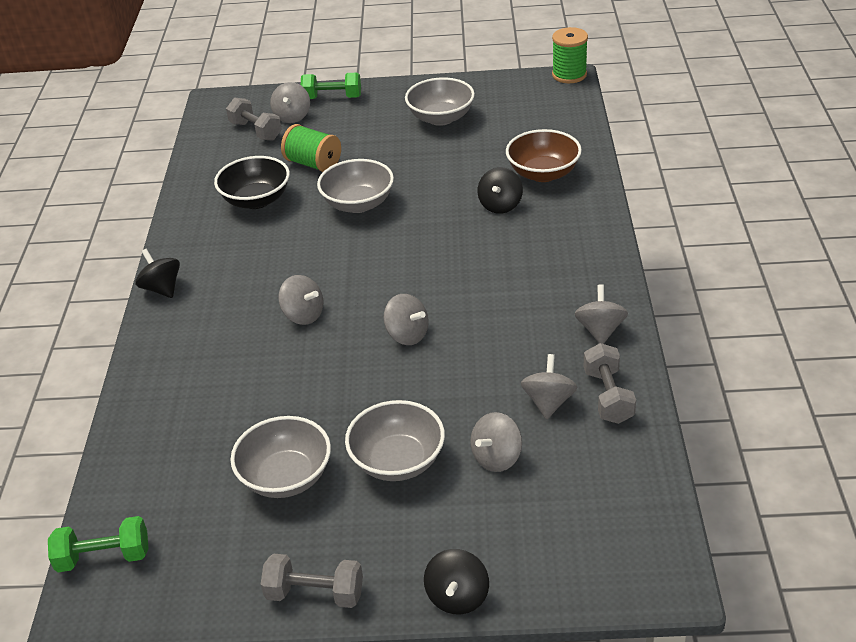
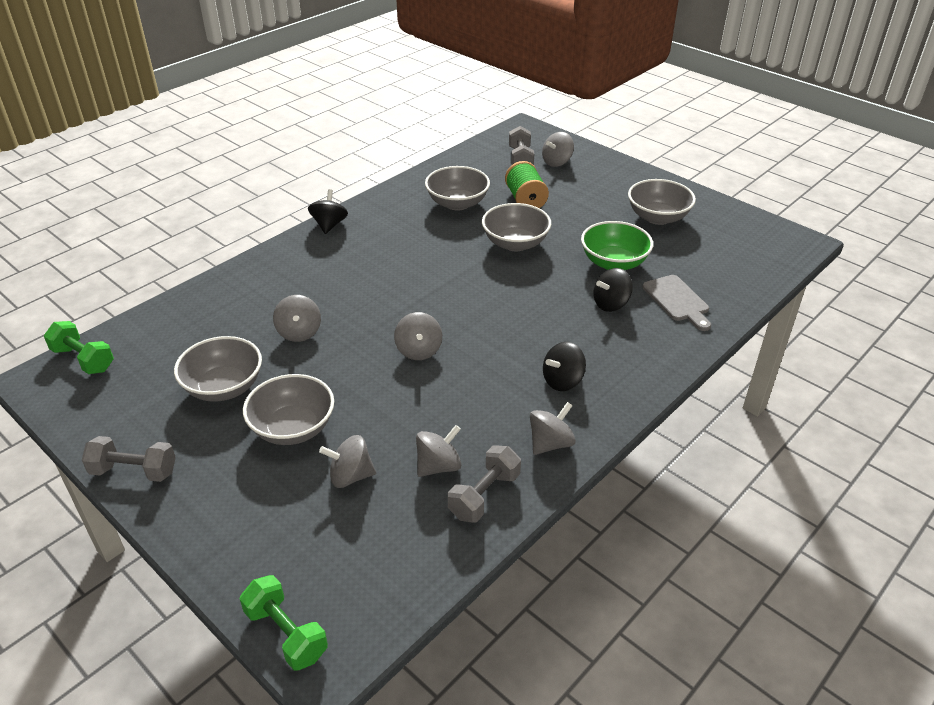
camera: 40 degrees right, 0 degrees up
(256, 200) = (457, 203): black bowl -> grey bowl
(303, 315) = (378, 294): grey spinning top -> grey spinning top (299, 332)
(315, 593) = (134, 471): grey dumbbell -> grey dumbbell turned 45 degrees counterclockwise
(332, 98) = (601, 163): green dumbbell -> green dumbbell (286, 633)
(457, 597) = (194, 546): black spinning top -> black spinning top (562, 381)
(458, 173) = (613, 263): none -> green bowl
(543, 173) = (677, 301): brown bowl -> grey cutting board
(569, 75) = (808, 239): green spool -> none

